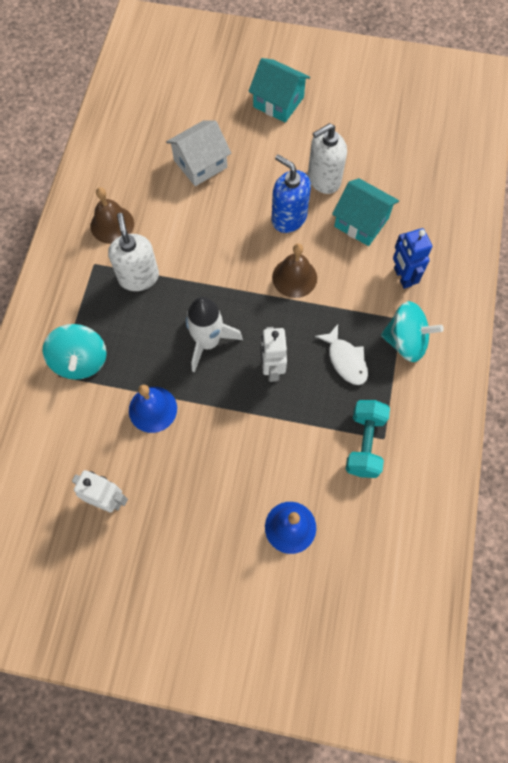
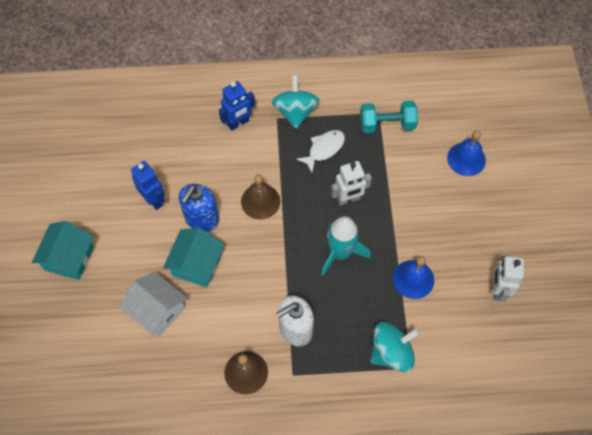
camera: 105 degrees left, 5 degrees down
(208, 342) = (340, 253): white rocket -> turquoise rocket
(323, 179) = (154, 200): white soap dispenser -> blue robot
(361, 222) = (192, 161): turquoise house -> turquoise house (197, 264)

